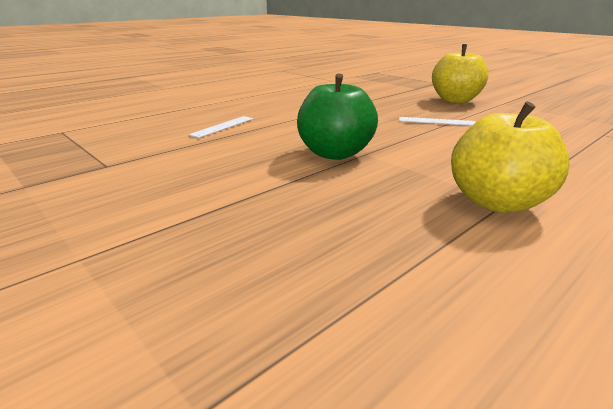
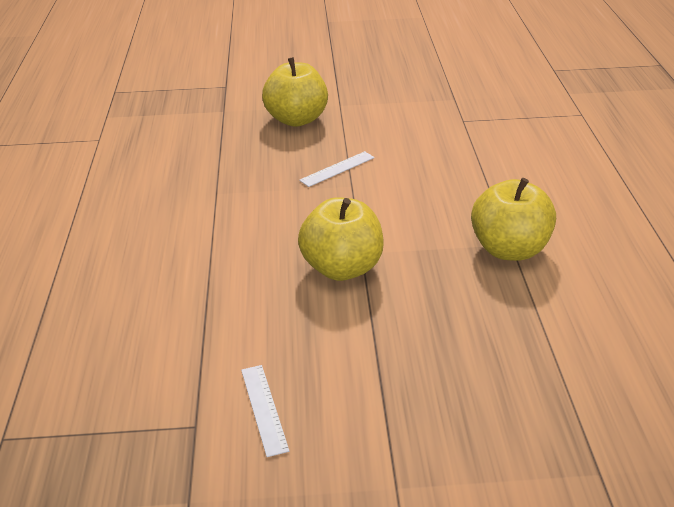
camera: 50 degrees left, 10 degrees up
(223, 126) = (171, 300): white ruler -> white ruler (264, 409)
(335, 153) = (342, 268): green apple -> yellow apple

